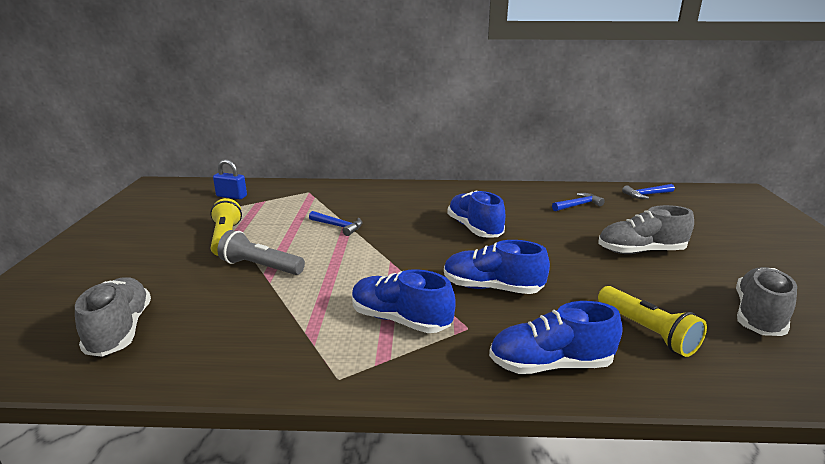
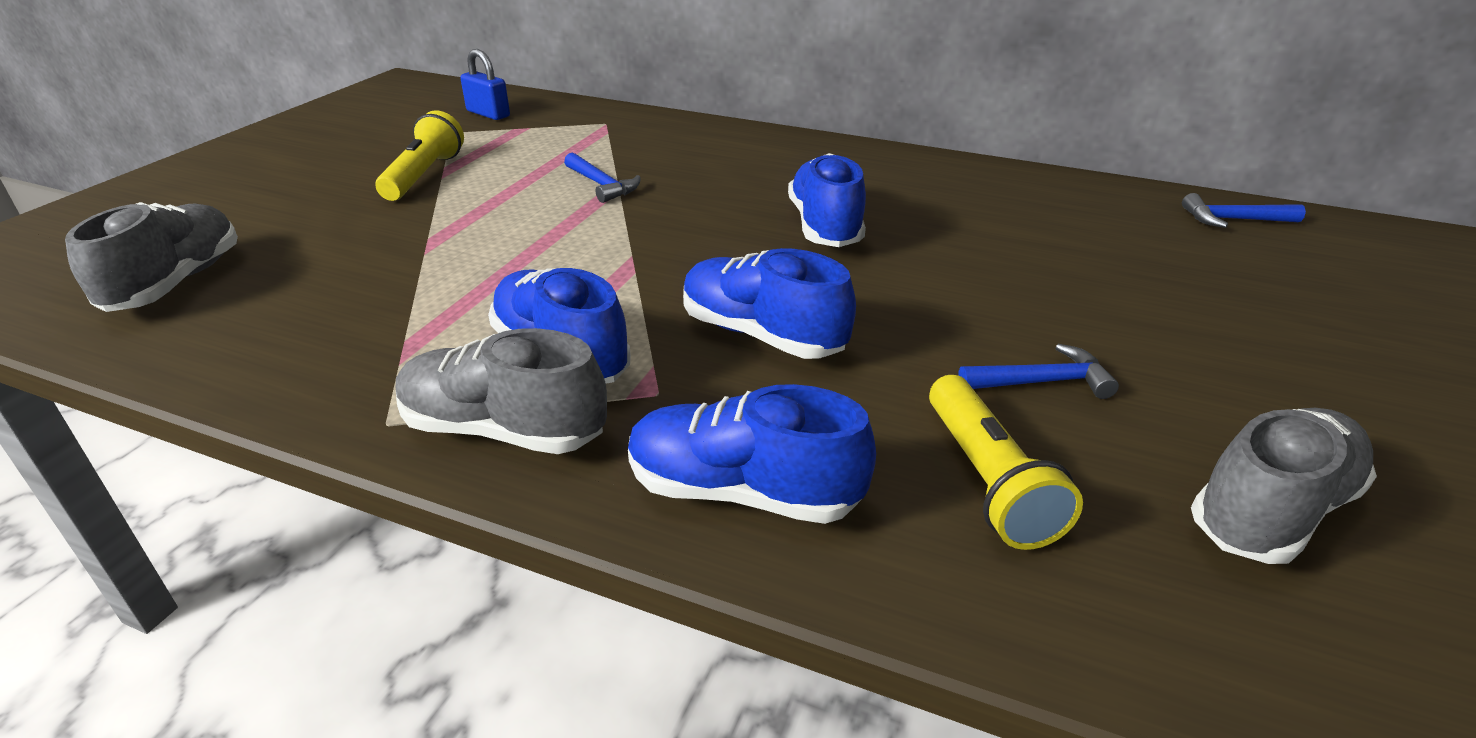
camera: 20 degrees right, 10 degrees up
(261, 267) = (433, 228): grey flashlight -> none
(578, 205) = (1065, 217): blue hammer -> blue hammer (1042, 382)
(640, 251) = (1116, 326): grey shoe -> grey shoe (503, 430)

